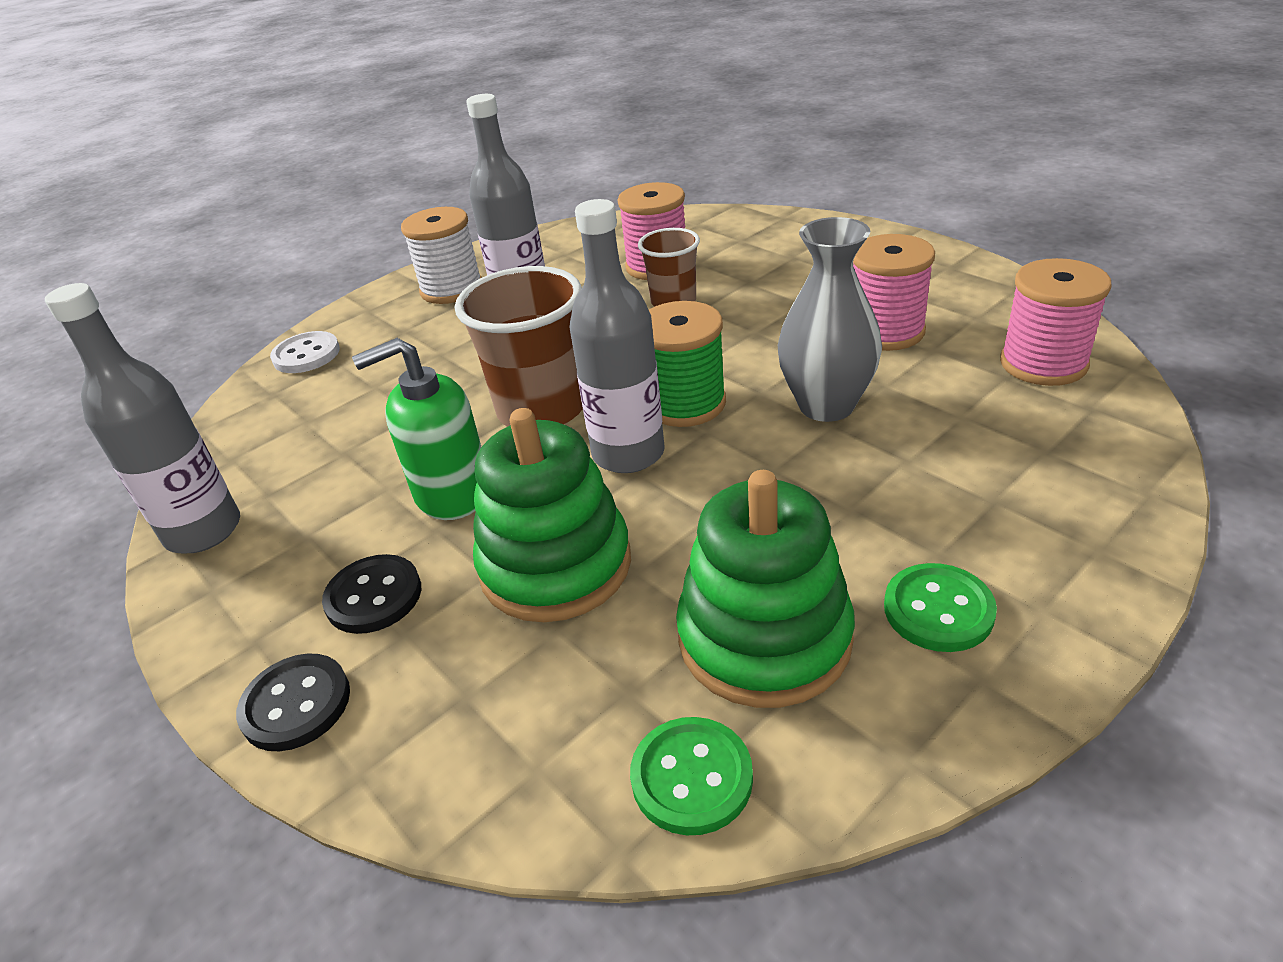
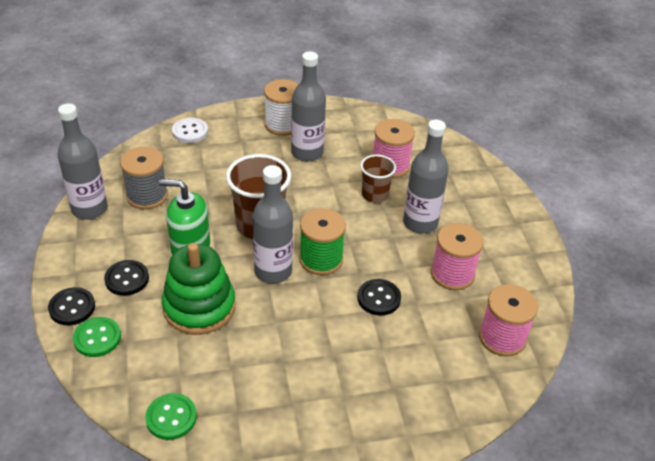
camera: 25 degrees right, 5 degrees up
(303, 462) = (147, 196): none -> grey spool
(764, 638) = (243, 385): green stacking toy -> none
(772, 301) = (420, 223): none -> grey bottle
(826, 405) = (379, 298): grey vase -> black button
(938, 610) = (316, 417): green button -> green button (97, 338)

